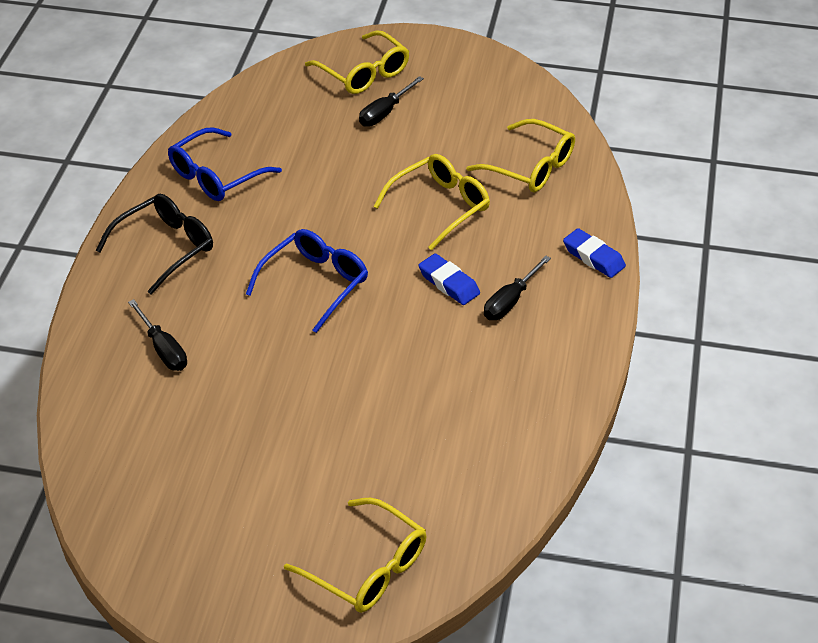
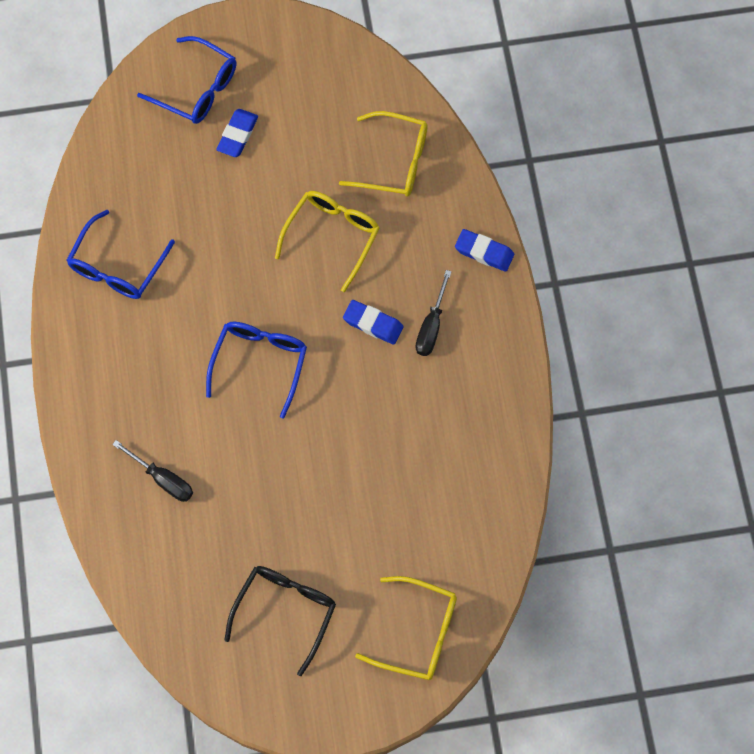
camera: 20 degrees left, 25 degrees up
(165, 248) = (112, 367): black glasses -> black glasses (285, 611)
(363, 73) = (197, 89): yellow glasses -> blue glasses
(385, 113) = (237, 135): black screwdriver -> blue eraser

